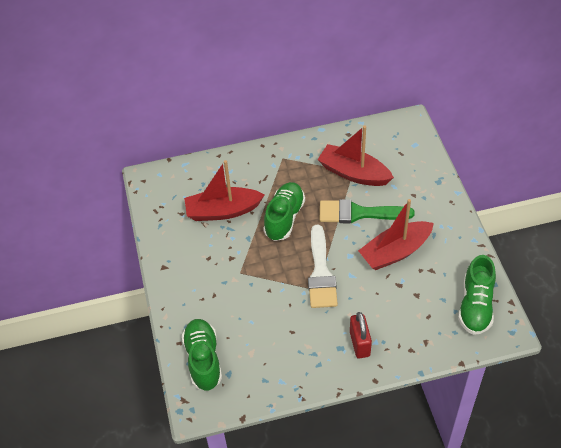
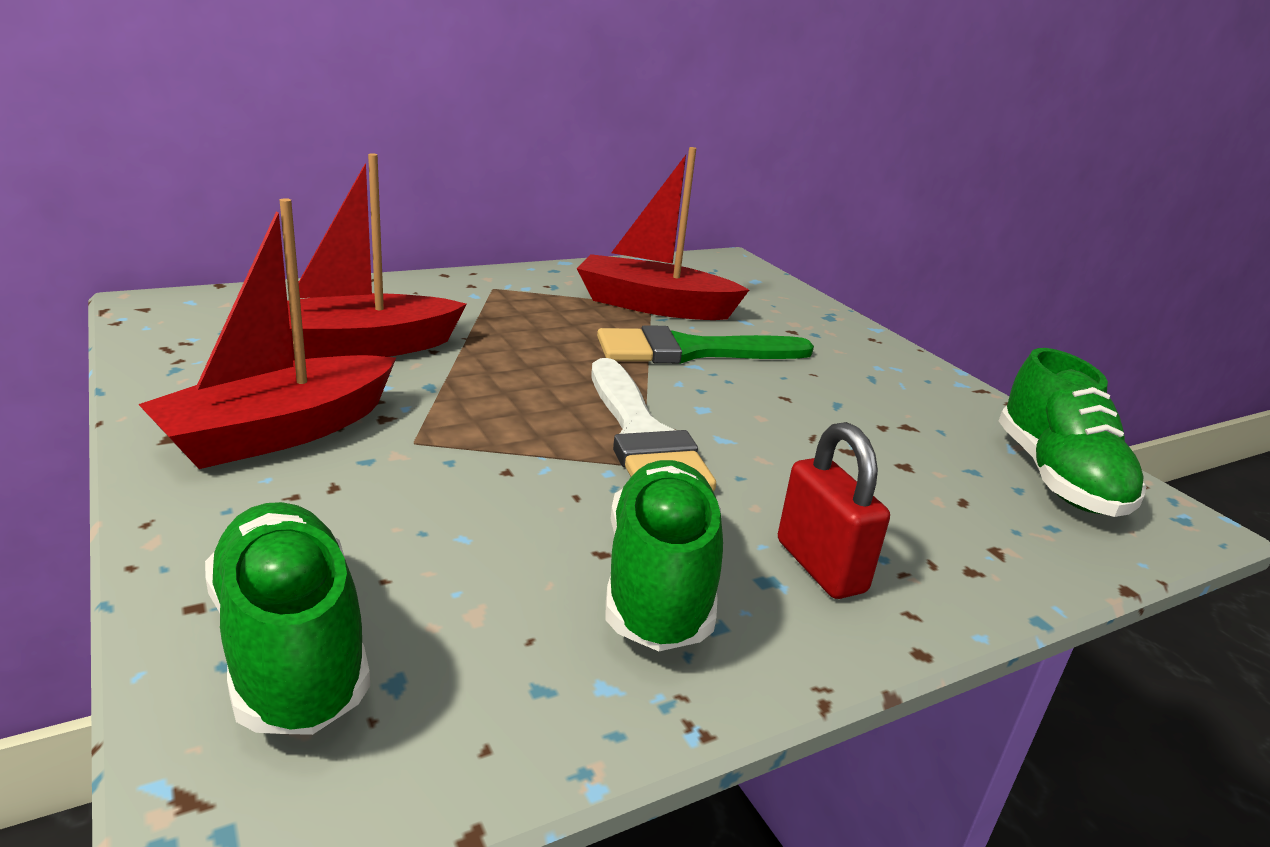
camera: 20 degrees left, 25 degrees down
(284, 218) = (518, 357): green shoe -> green shoe (659, 583)
(395, 252) = (806, 401): red boat -> red boat (279, 433)

